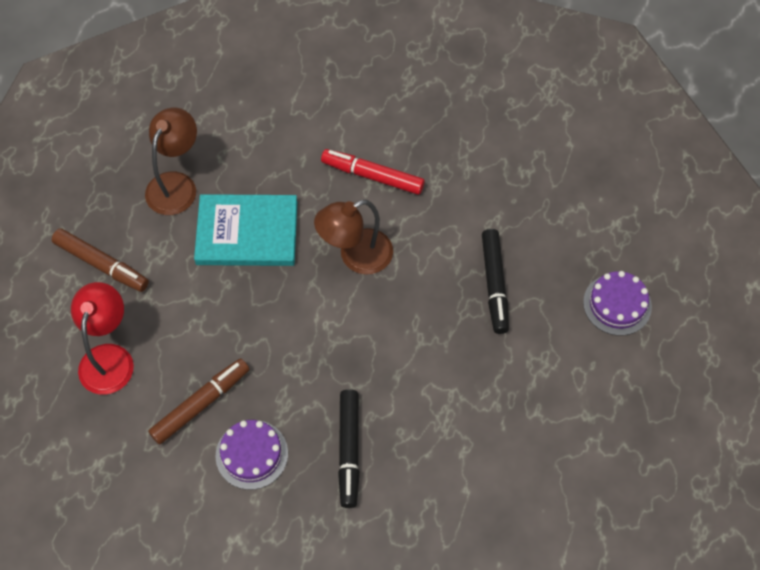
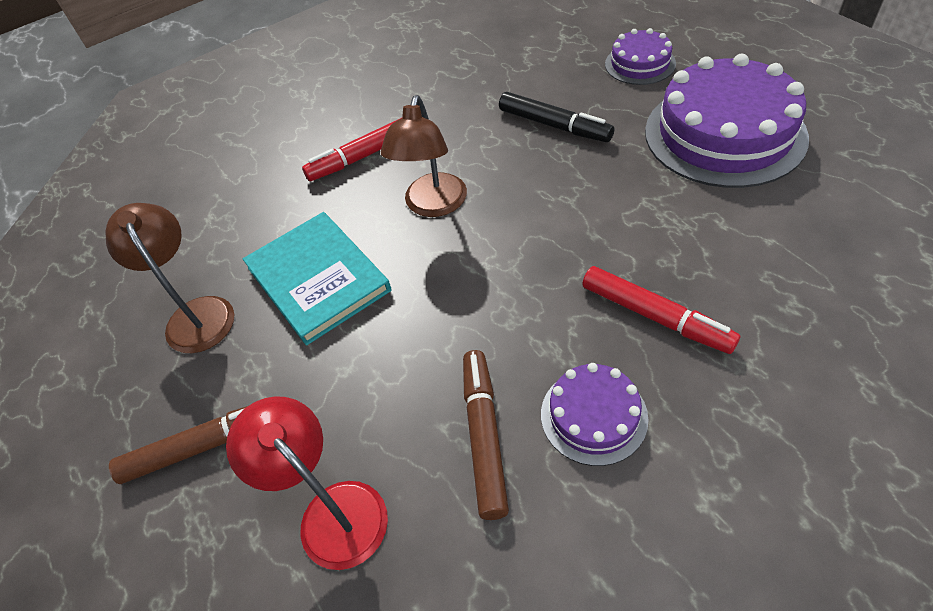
camera: 45 degrees left, 10 degrees down
(247, 233) = (318, 279): turquoise book -> turquoise book turned 75 degrees counterclockwise
(349, 450) = (655, 316): black marker -> red marker
(565, 410) = (724, 134): none -> purple cake

